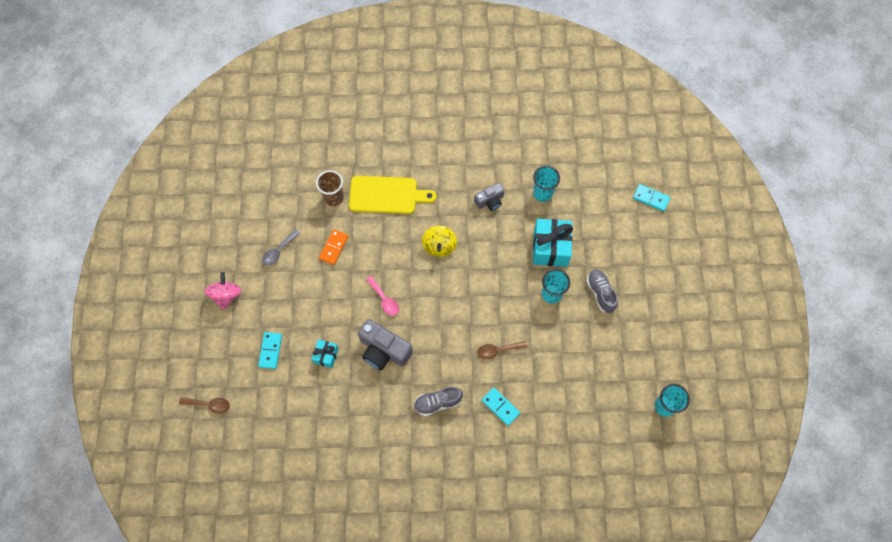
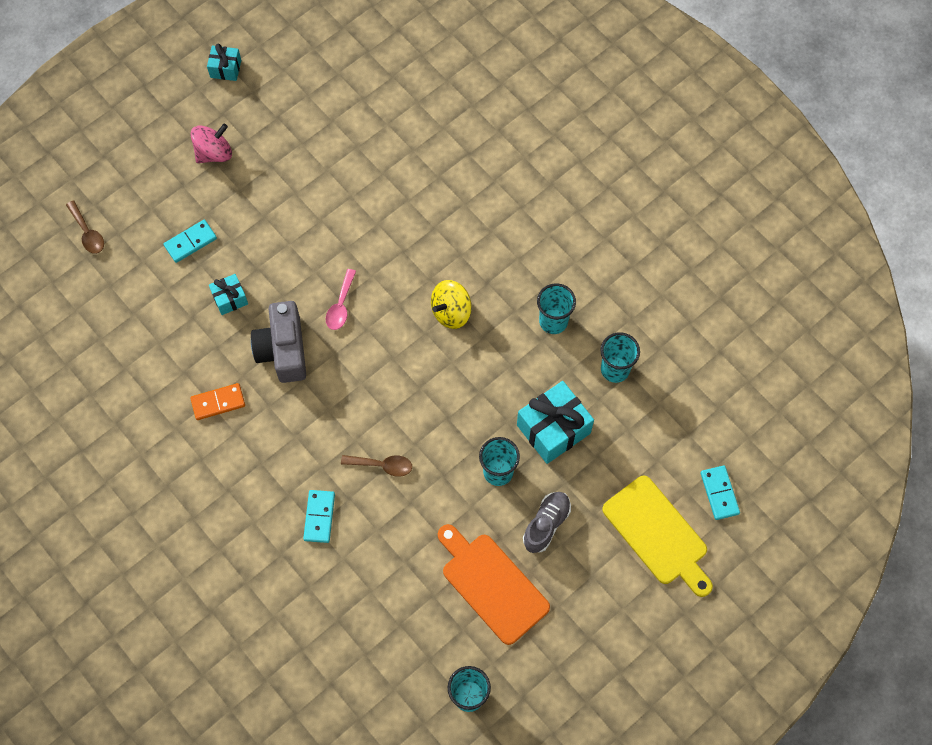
camera: 50 degrees right, 0 degrees up
(179, 249) = (225, 69): none -> turquoise gift
(279, 250) = (305, 161): grey spoon -> none
(333, 198) = (412, 163): brown cup -> none
(334, 247) = (356, 210): orange domino -> orange domino (218, 402)
(386, 195) = (463, 212): yellow cutting board -> yellow cutting board (657, 534)
(437, 403) = (270, 449): grey shoe -> none
(490, 201) = (553, 321): grey camera -> turquoise cup
(498, 350) = (382, 465): brown spoon -> brown spoon turned 150 degrees clockwise
(612, 346) = (492, 584): none -> orange cutting board

